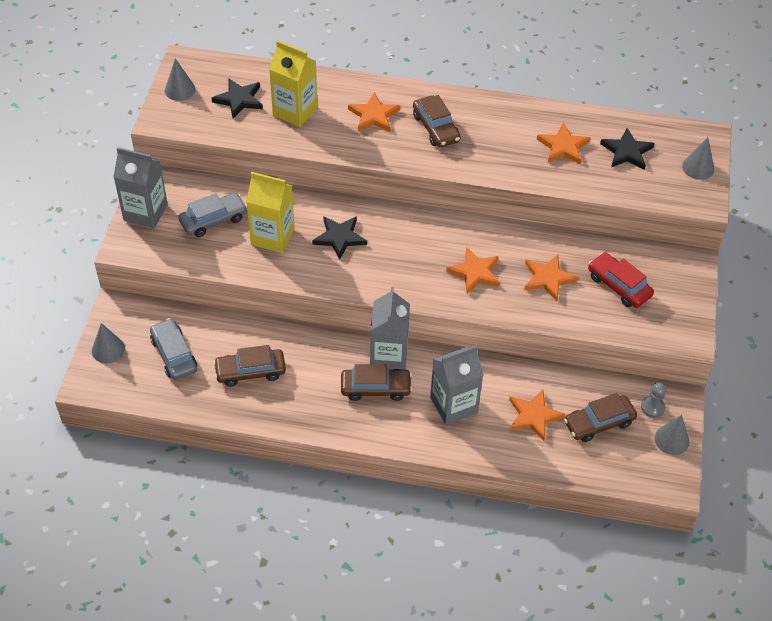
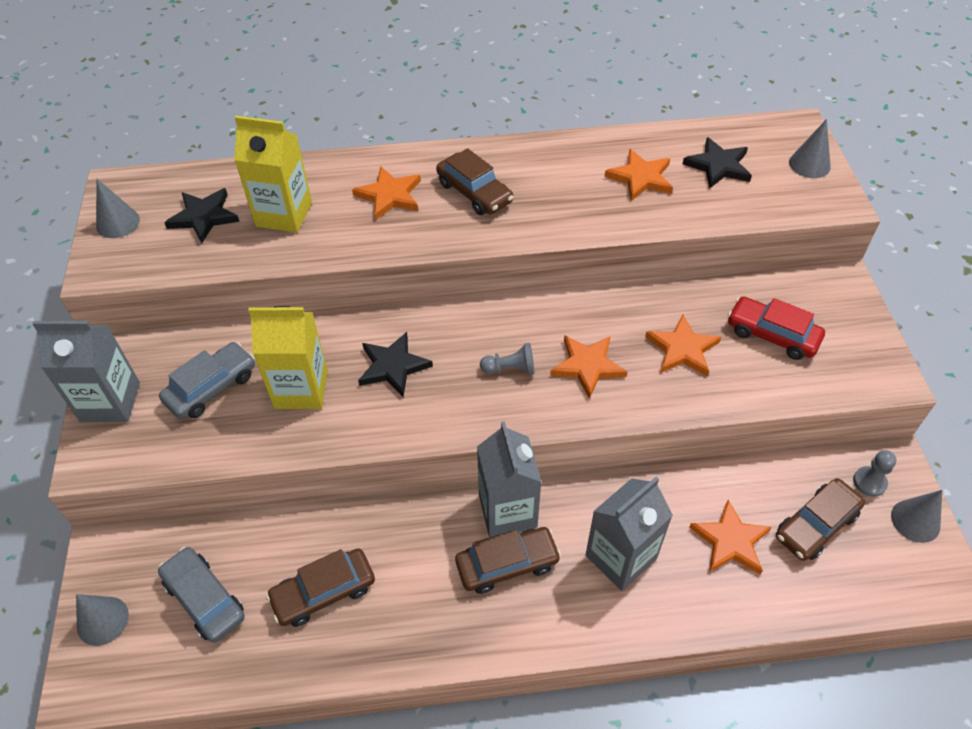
camera: 15 degrees left, 0 degrees up
(420, 260) = (510, 369): none -> grey pawn

